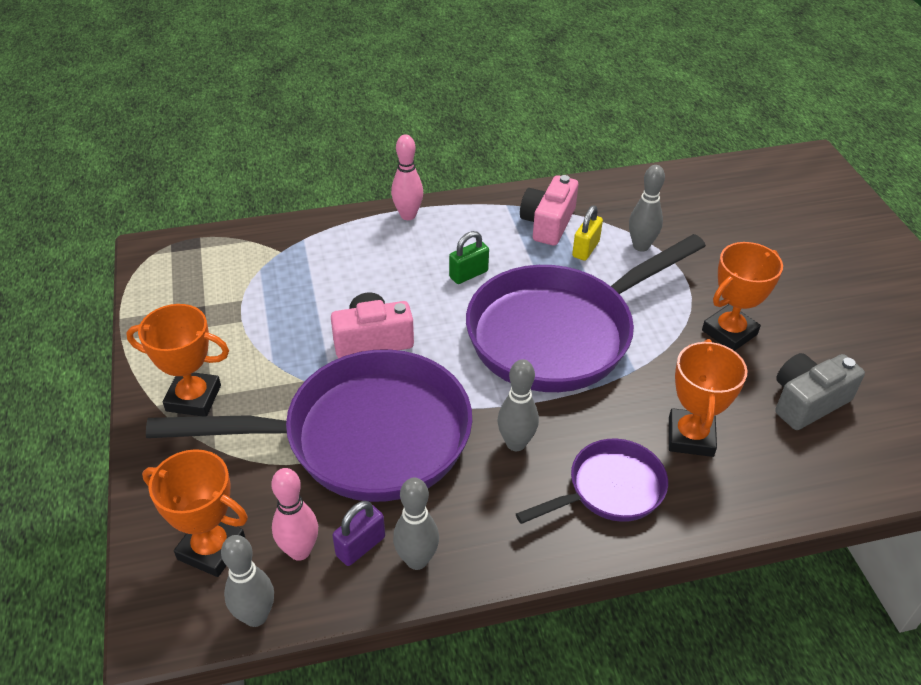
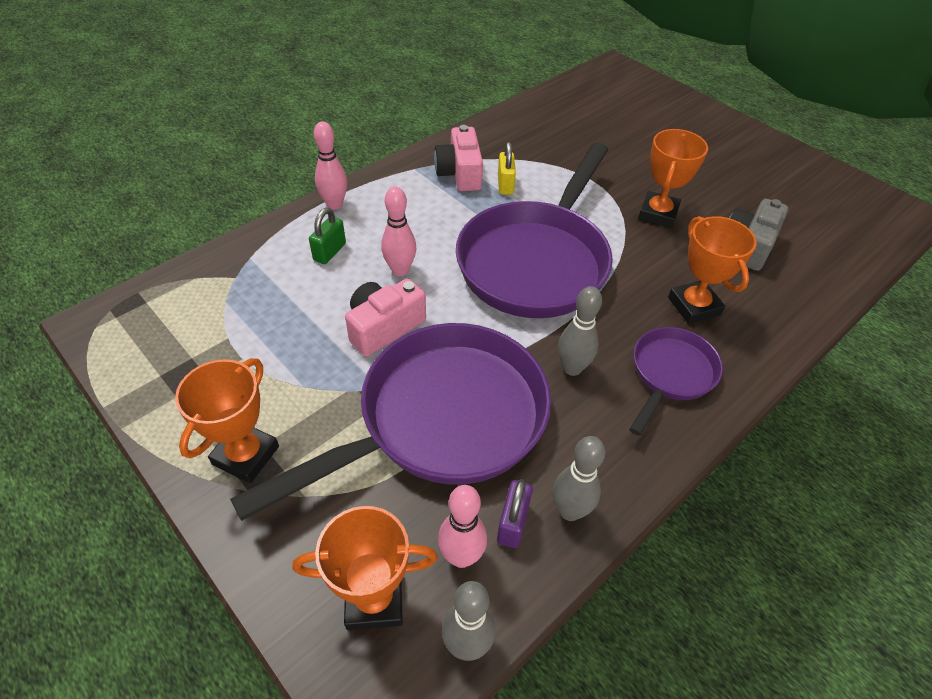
camera: 30 degrees left, 5 degrees up
(193, 398) = (246, 455): orange trophy -> orange trophy turned 45 degrees counterclockwise
(423, 295) = (400, 270): none -> pink bowling pin
(468, 274) = (426, 238): green padlock -> green padlock (329, 252)
(641, 246) = (545, 168): grey bowling pin -> none

